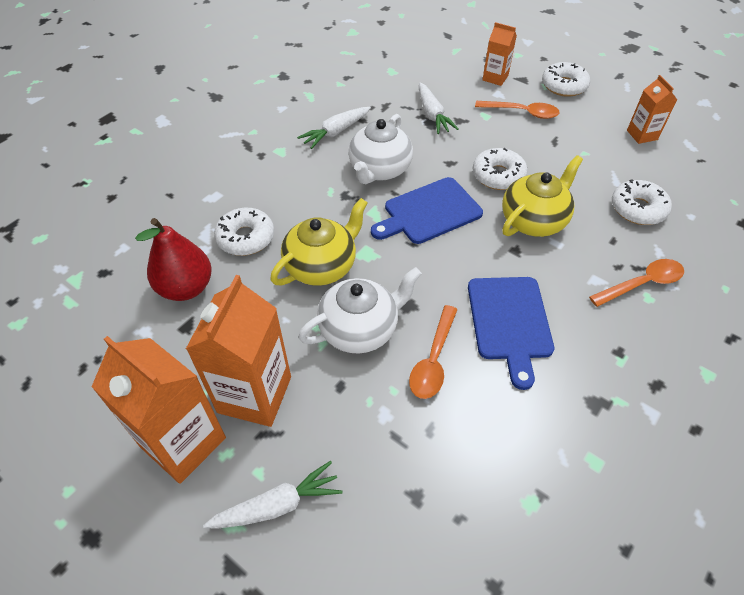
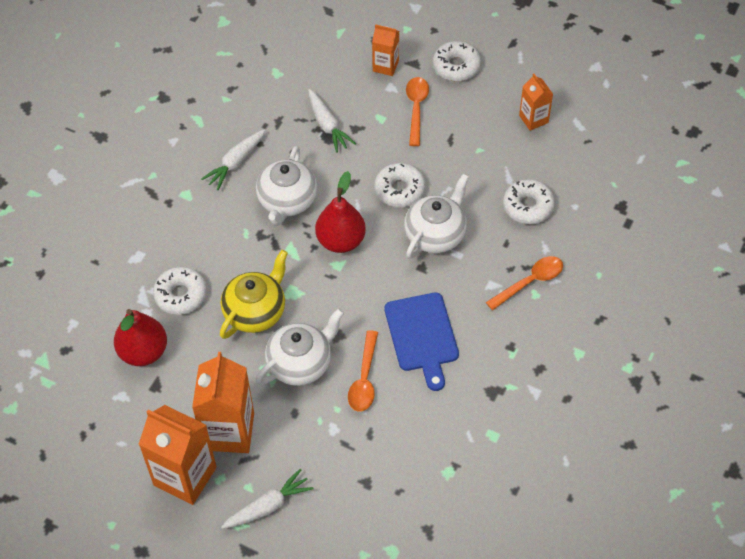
camera: 10 degrees left, 5 degrees up
(429, 212) = (341, 240): blue cutting board -> red pear
(522, 112) = (416, 109): orange spoon -> orange spoon turned 90 degrees counterclockwise
(534, 220) = (436, 234): yellow teapot -> white teapot

